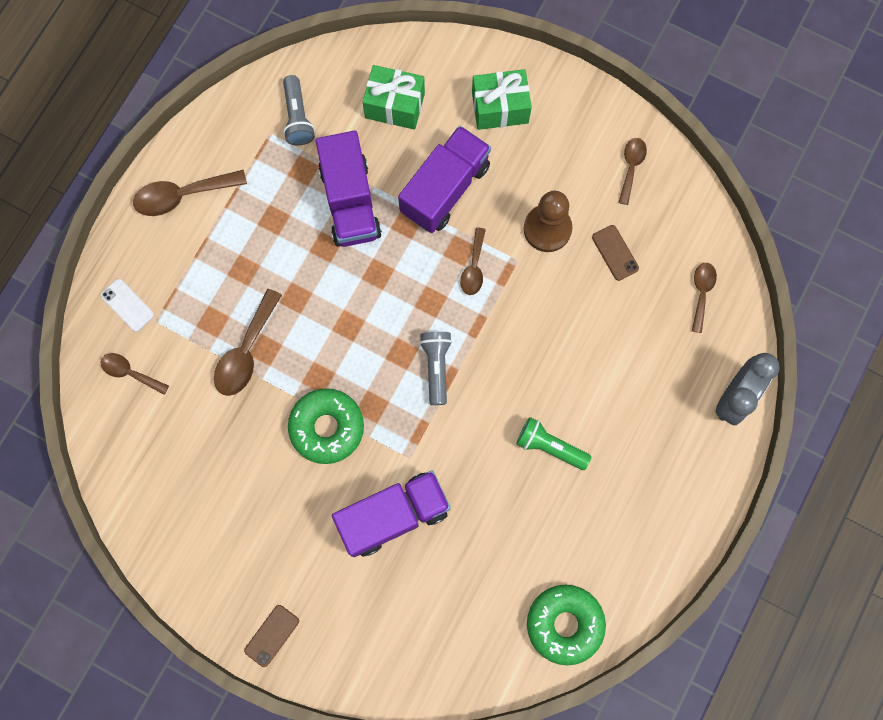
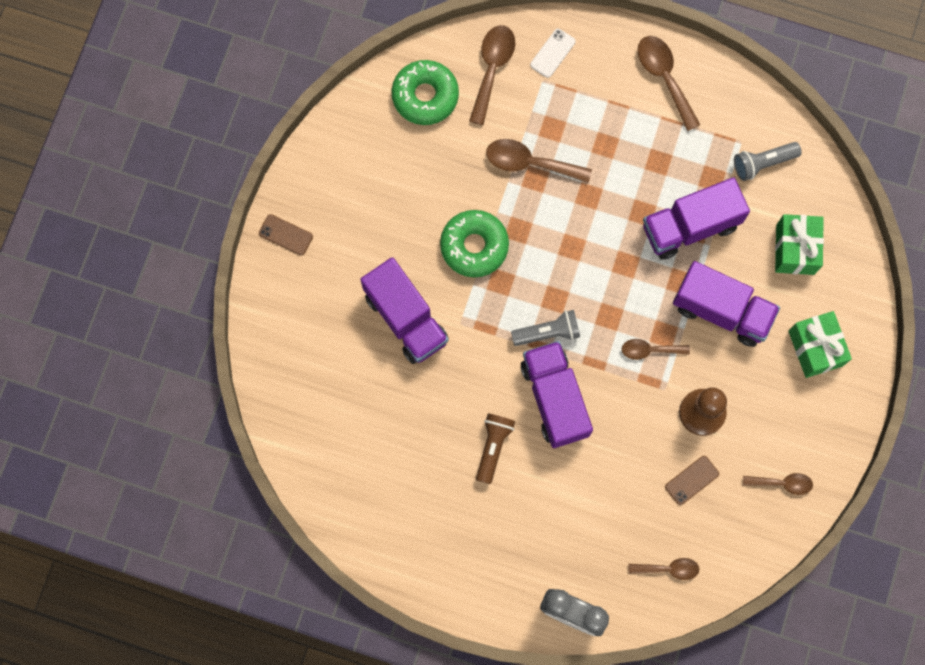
camera: 80 degrees right, 0 degrees up
(130, 373) = (492, 69): brown spoon -> brown spoon, size x1.60
(508, 373) = (554, 399): none -> purple truck
(550, 446) = (493, 447): green flashlight -> brown flashlight
(564, 624) = (335, 485): green donut -> green donut (425, 96)

